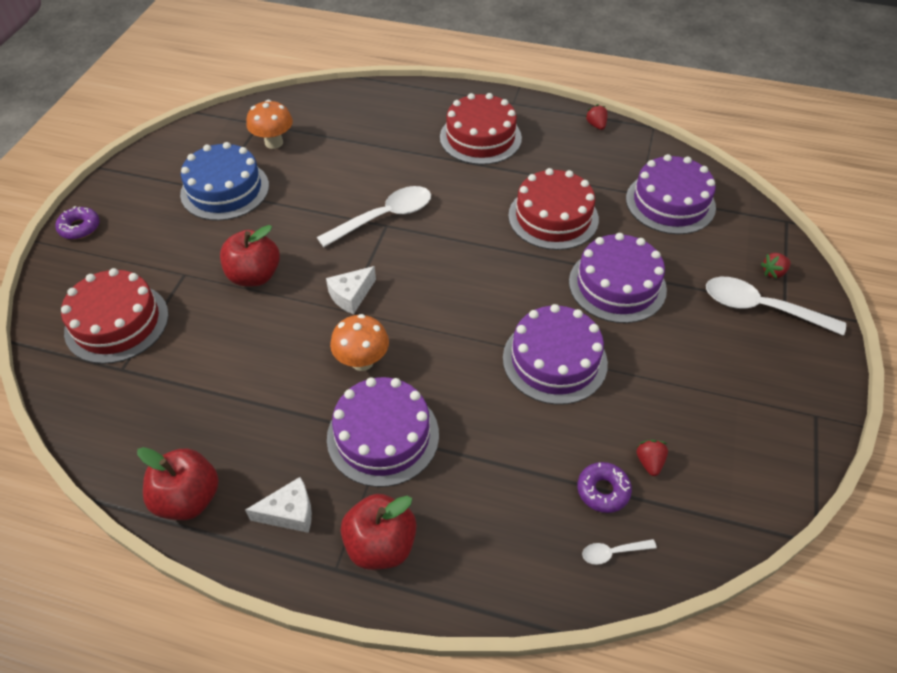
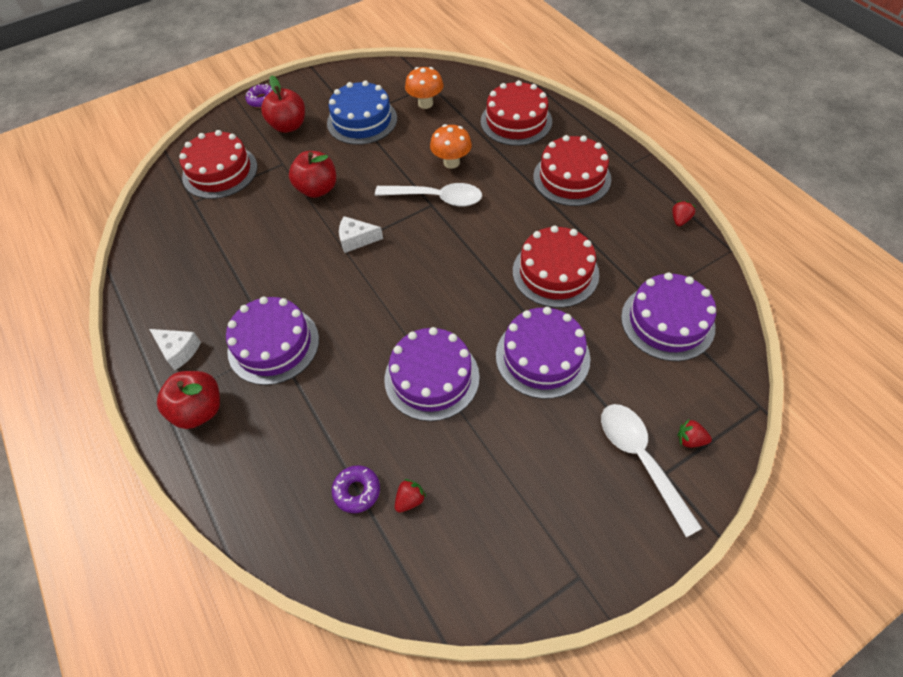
camera: 45 degrees right, 5 degrees up
(188, 498) = (144, 302): red apple -> red apple (288, 126)
(362, 361) = (315, 288): orange mushroom -> orange mushroom (451, 162)
(379, 116) = (516, 121): none -> red cake
(612, 552) = (314, 536): white spoon -> none

